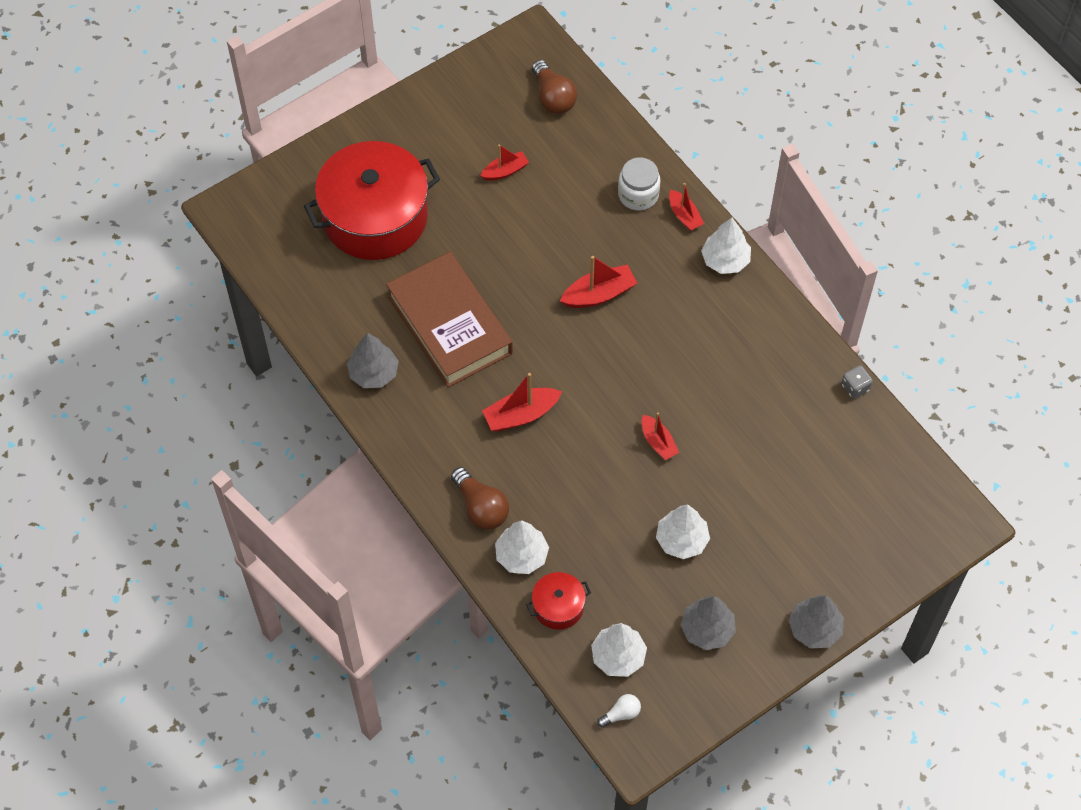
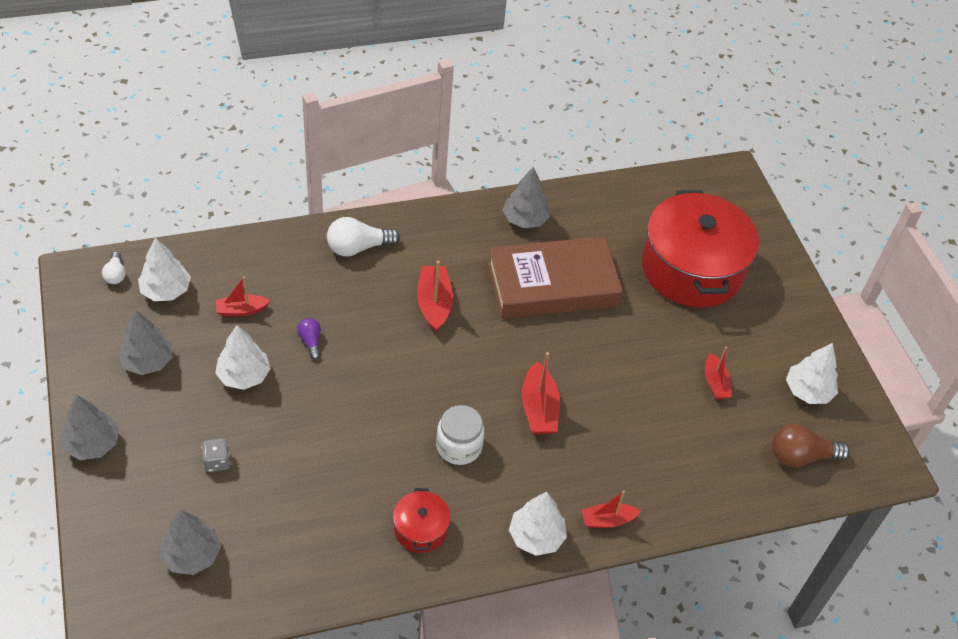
camera: 105 degrees right, 10 degrees down
(481, 507) = (358, 247): brown light bulb -> white light bulb
(521, 555) = (297, 259): white tree -> white tree (808, 391)
(558, 606) = (236, 267): red pot -> red pot (420, 529)
(616, 501) = (311, 341): none -> purple light bulb
(638, 195) = (649, 487): white jar -> white jar (459, 446)
(658, 442) = (353, 395): red boat -> red boat (241, 310)
(855, 387) = (324, 596): grey dice -> grey dice (217, 462)
(872, 498) = (192, 555): none -> grey tree

